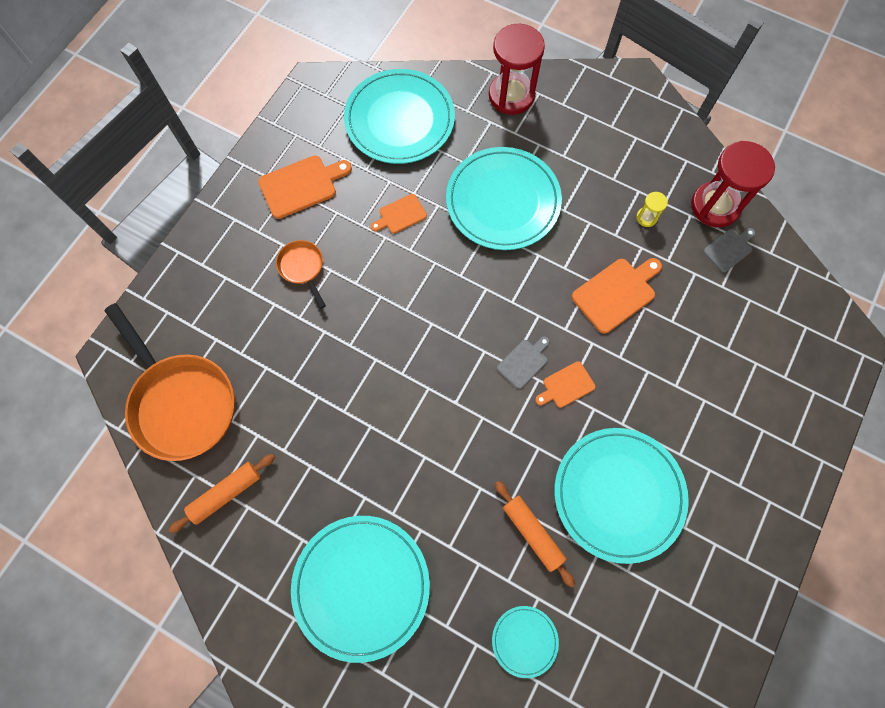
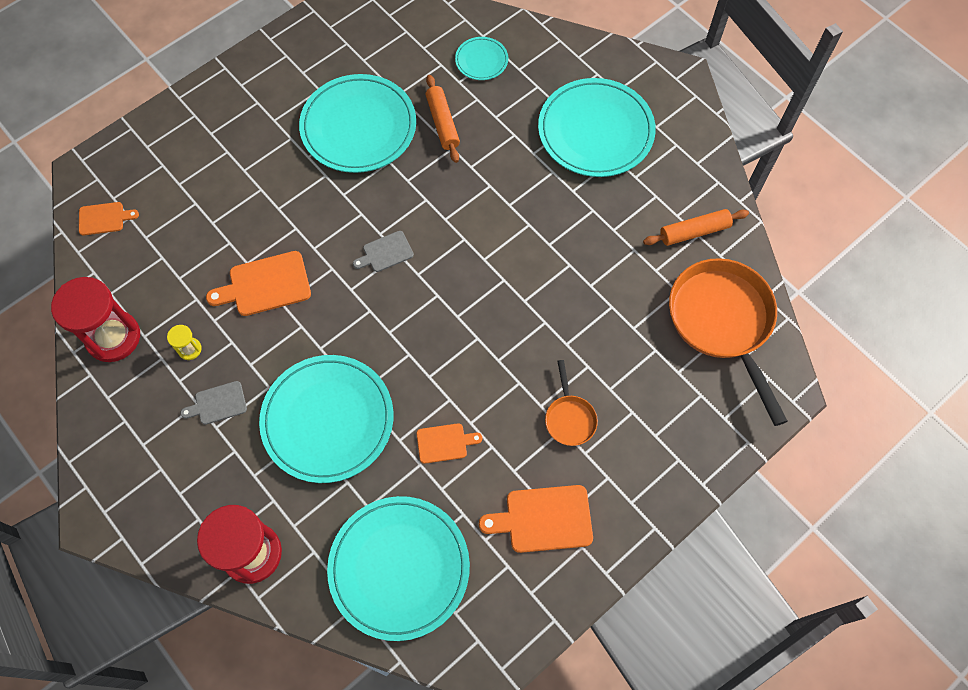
camera: 160 degrees left, 5 degrees down
(566, 386) = (357, 220): orange cutting board -> orange cutting board (104, 218)
(729, 249) = (130, 289): grey cutting board -> grey cutting board (218, 403)

